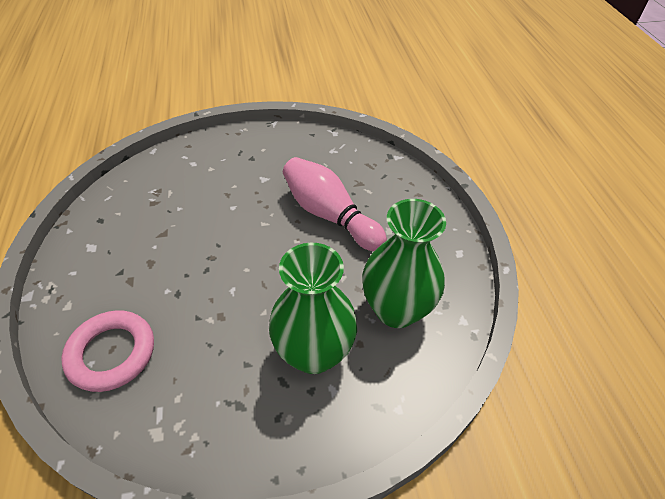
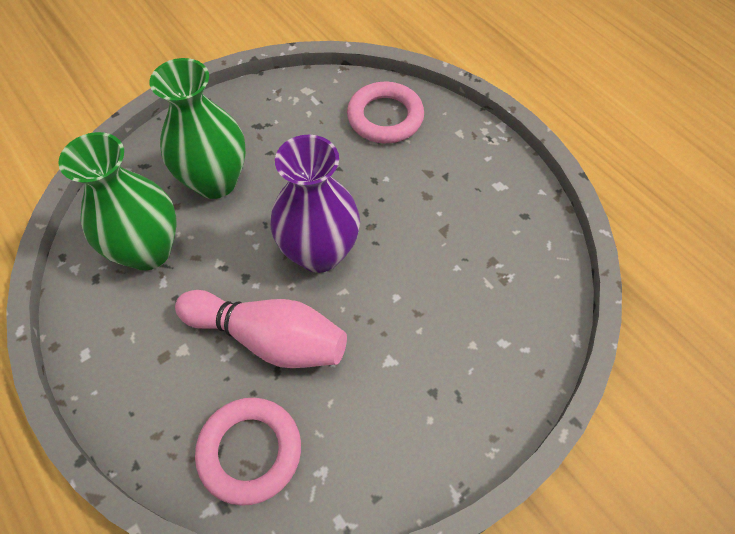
camera: 155 degrees right, 10 degrees up
(263, 253) = (319, 252): none -> purple vase
(367, 169) = (250, 451): none -> pink ring

